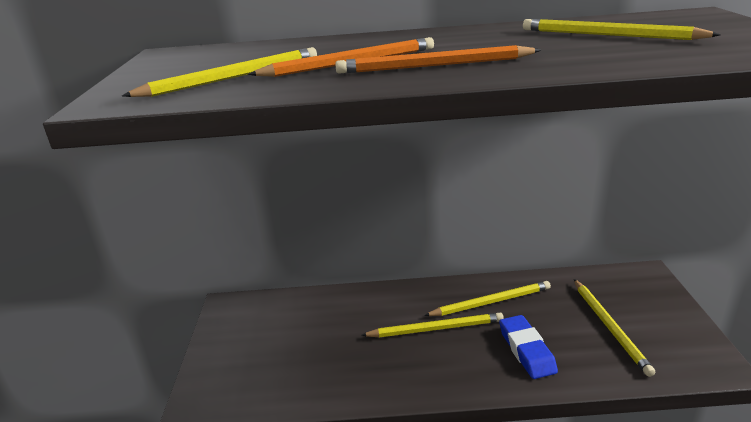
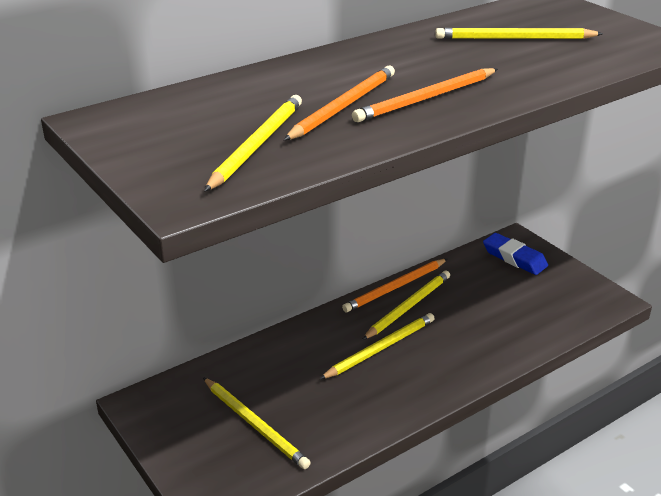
camera: 35 degrees left, 5 degrees up
(492, 282) = (395, 287): none -> orange pencil
(526, 350) = (471, 339): blue eraser -> blue eraser (514, 258)
(609, 327) = (520, 296): yellow pencil -> yellow pencil (255, 425)

